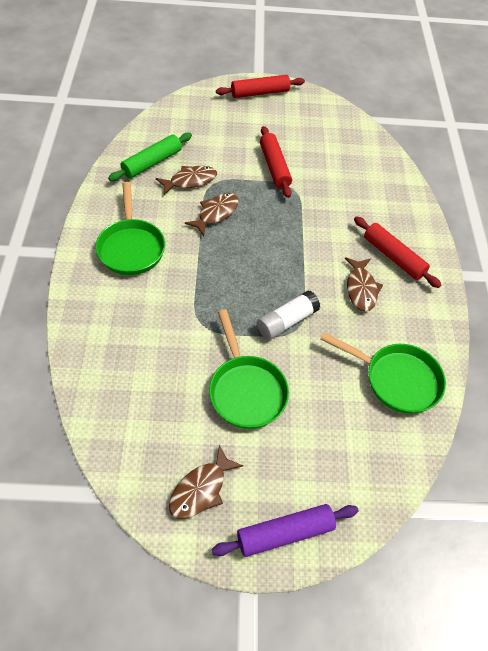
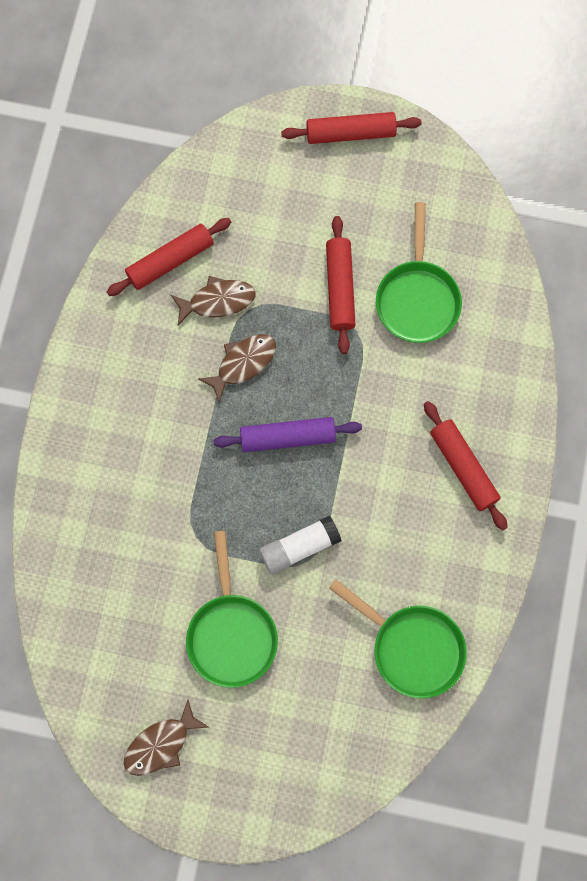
camera: 15 degrees right, 20 degrees up
(131, 247) = (125, 407): green pan -> green pan (417, 299)
(152, 163) = (170, 261): green rolling pin -> red rolling pin
(285, 533) = (239, 806): purple rolling pin -> purple rolling pin (287, 438)
(361, 289) = (405, 512): brown fish -> none

